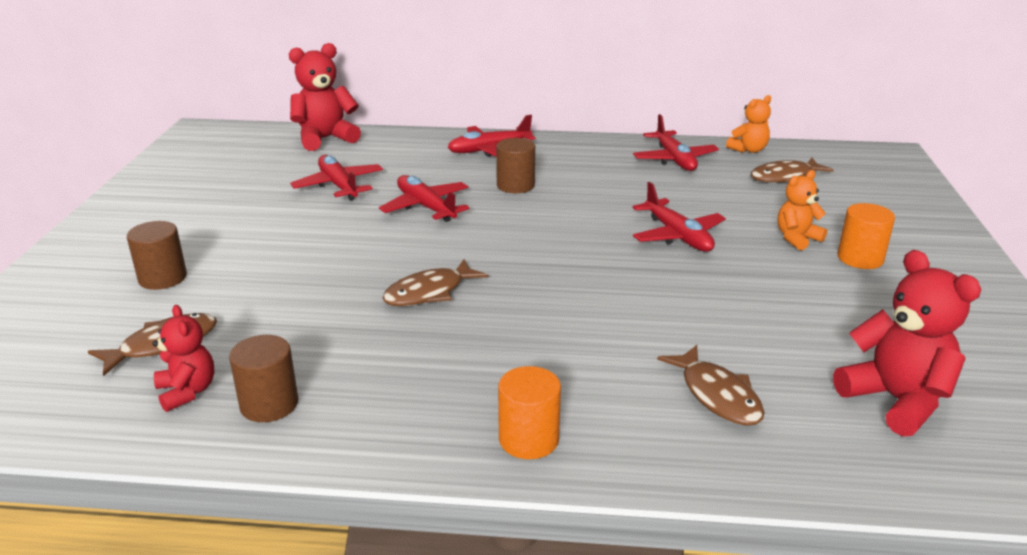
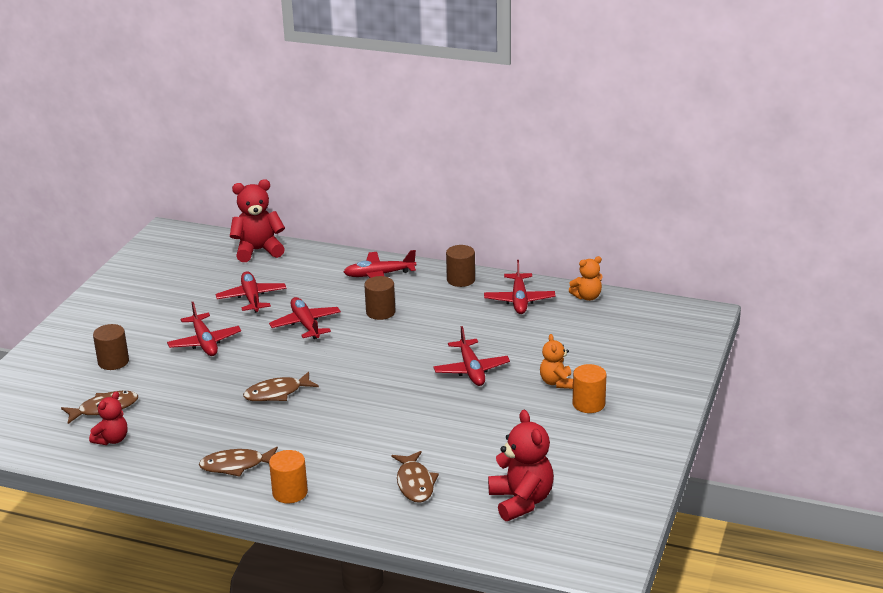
camera: 15 degrees right, 0 degrees up
(187, 392) = (112, 440): red teddy bear -> red teddy bear turned 45 degrees clockwise
(269, 404) = (155, 453): brown cylinder -> brown cylinder (461, 280)
(294, 240) = (205, 342): none -> red plane
(785, 177) = (594, 327): brown fish -> brown fish (236, 465)
(797, 238) = (556, 382): orange teddy bear -> orange teddy bear turned 75 degrees counterclockwise

